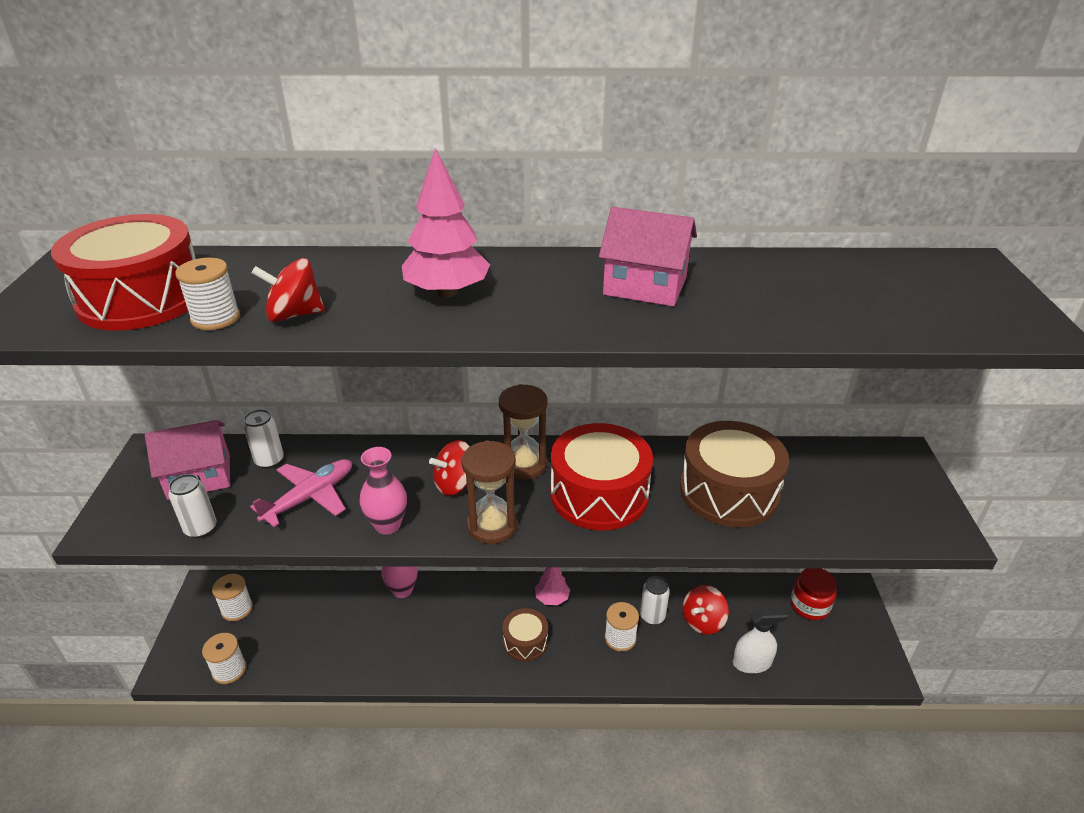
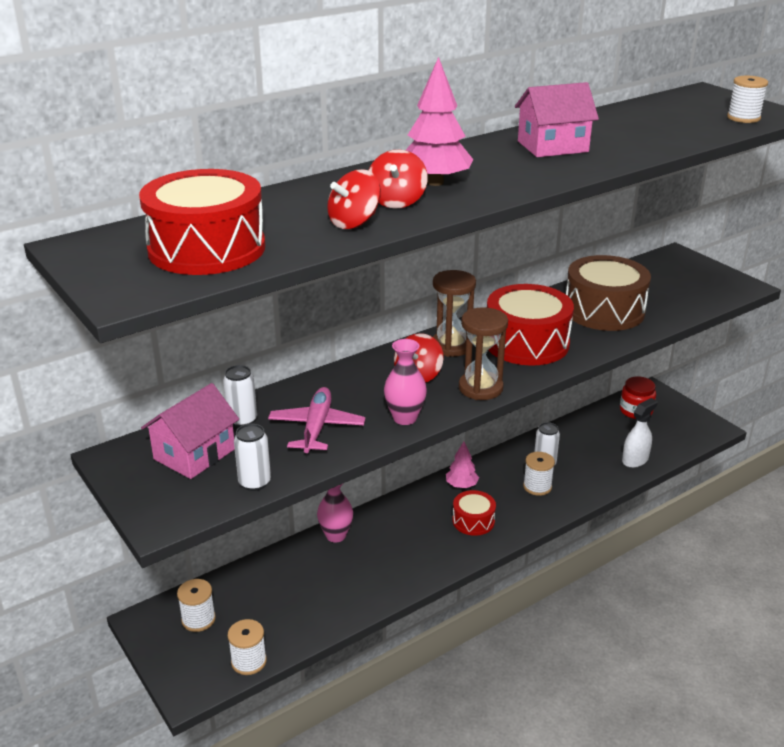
camera: 35 degrees left, 5 degrees down
(215, 318) = (298, 241): white spool -> white spool (743, 118)
(525, 641) = (473, 521): brown drum -> red drum
(703, 621) = (580, 450): red spinning top -> red spinning top (397, 201)

